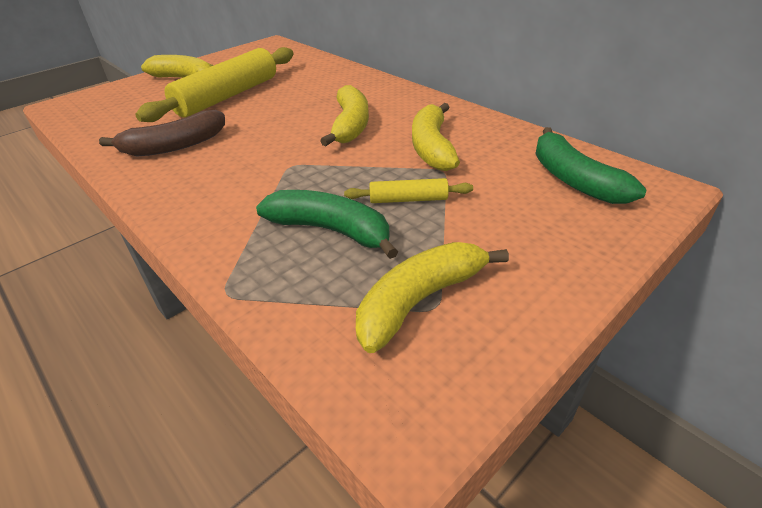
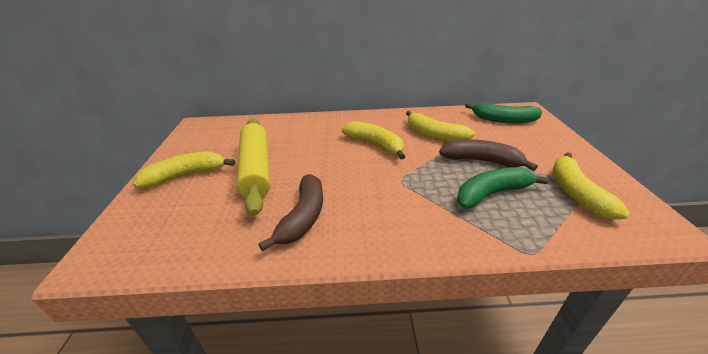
camera: 50 degrees left, 5 degrees down
(408, 199) = (481, 161): yellow rolling pin -> brown banana

